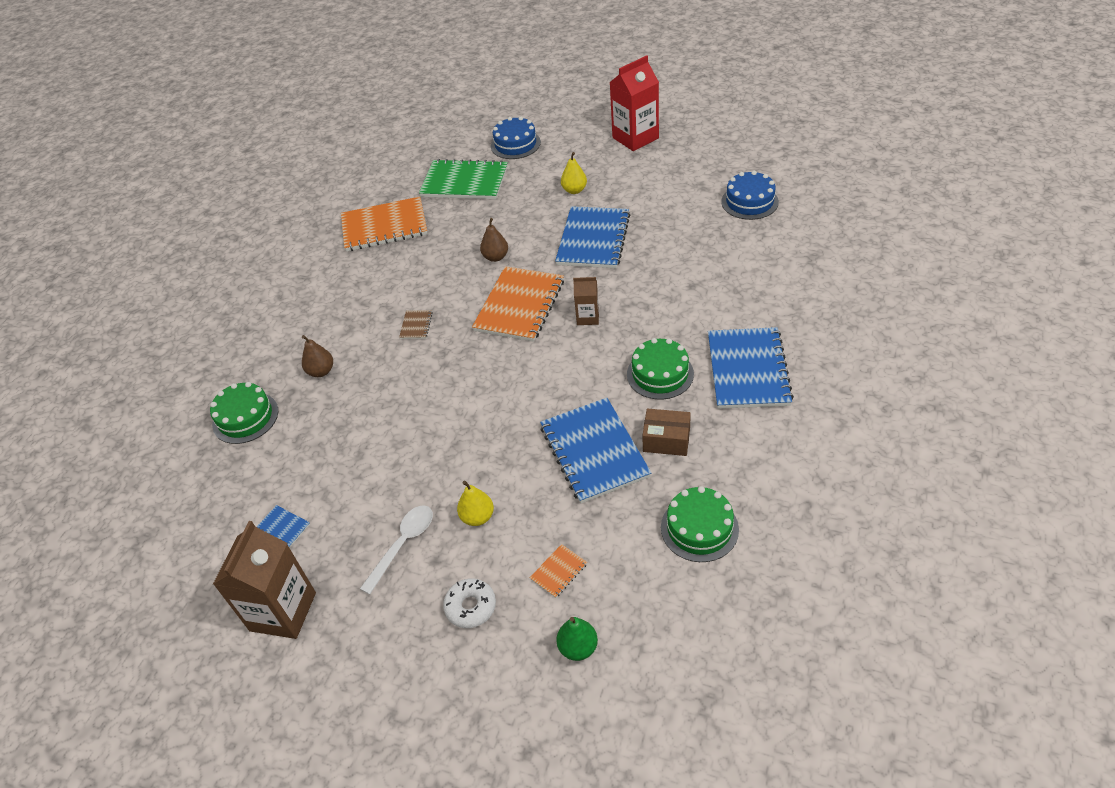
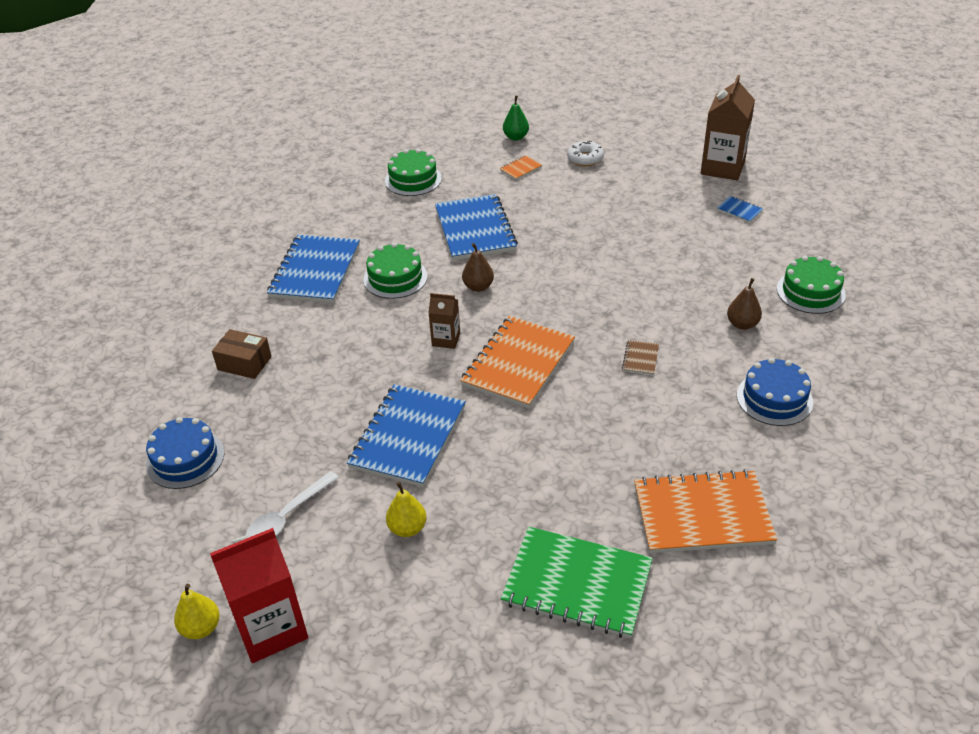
camera: 175 degrees left, 5 degrees down
(403, 544) = (637, 192): white spoon -> white spoon (287, 516)
(477, 517) = (578, 201): yellow pear -> yellow pear (201, 628)
(496, 257) = (539, 432): brown pear -> brown pear (478, 287)
(515, 144) = (479, 663): blue cake -> blue cake (774, 398)
(666, 440) = (412, 230): brown box -> brown box (244, 363)

